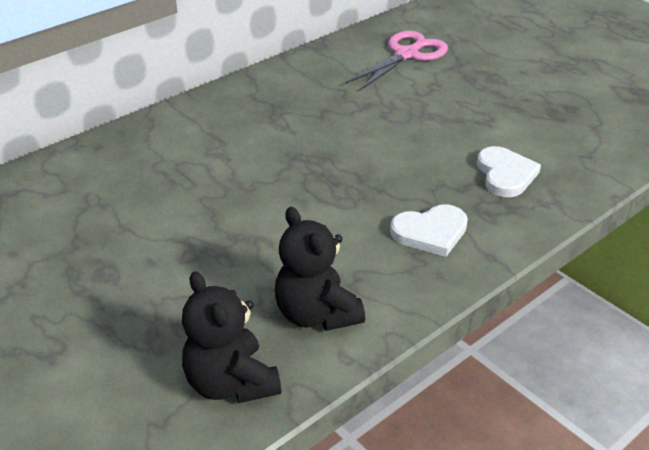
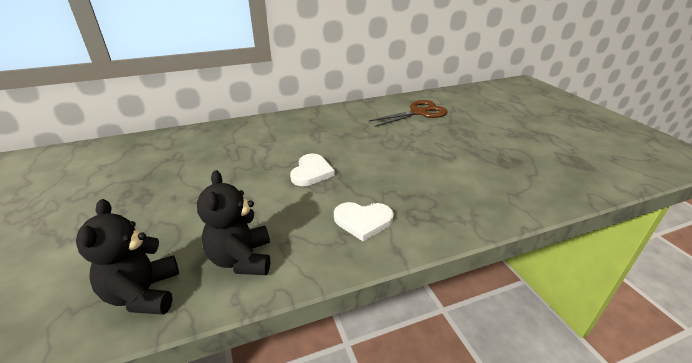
camera: 20 degrees right, 5 degrees down
(407, 55) = (419, 113): pink scissors -> brown scissors
(505, 174) = (443, 194): white heart -> white heart (311, 172)

